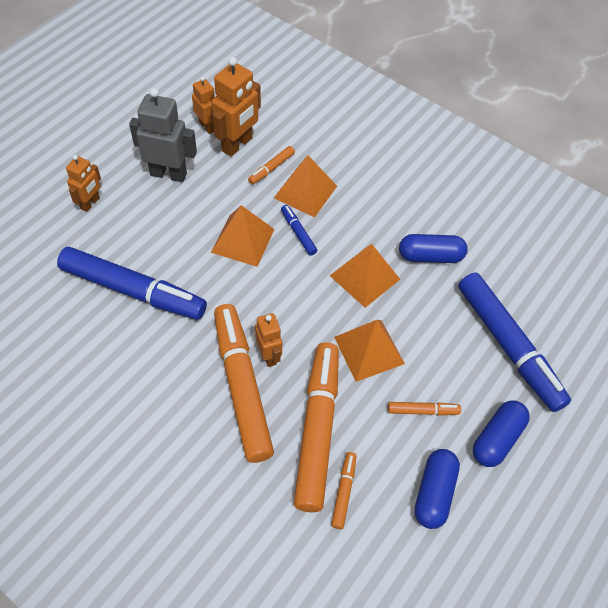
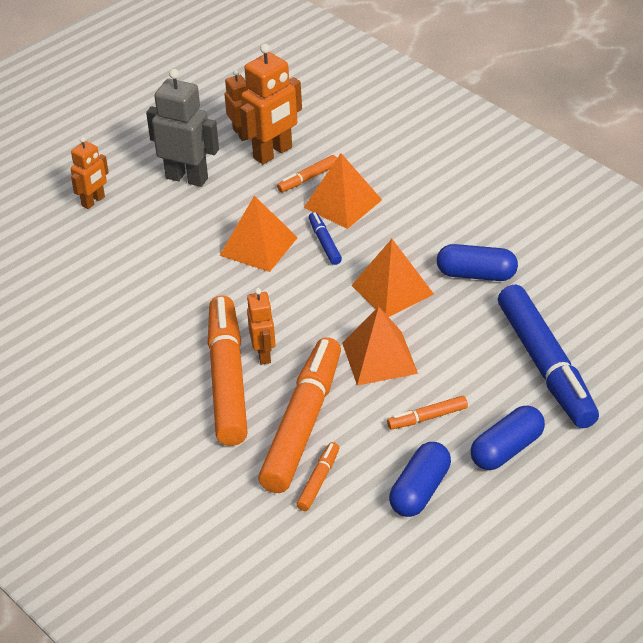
camera: 15 degrees right, 15 degrees down
(133, 291) = (125, 285): blue marker -> none
(423, 411) = (427, 418): orange marker -> orange marker turned 150 degrees clockwise

